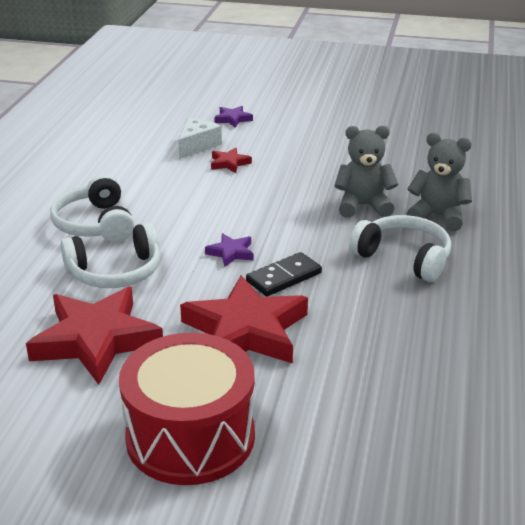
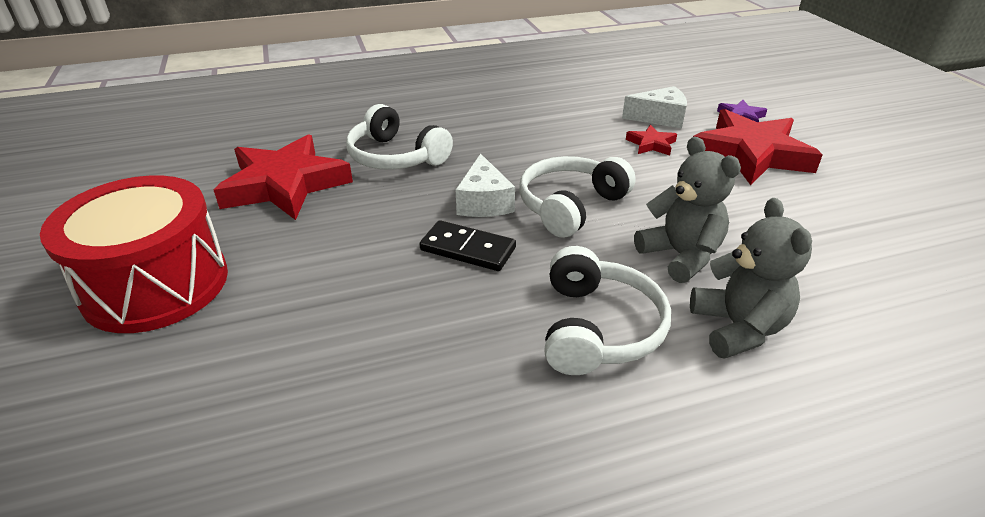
camera: 60 degrees right, 5 degrees up
(95, 224) = (462, 122): white headphones -> white headphones (570, 206)
(231, 253) = (484, 202): purple star -> white cheese
(246, 330) = (350, 258): red star -> red star (751, 154)

